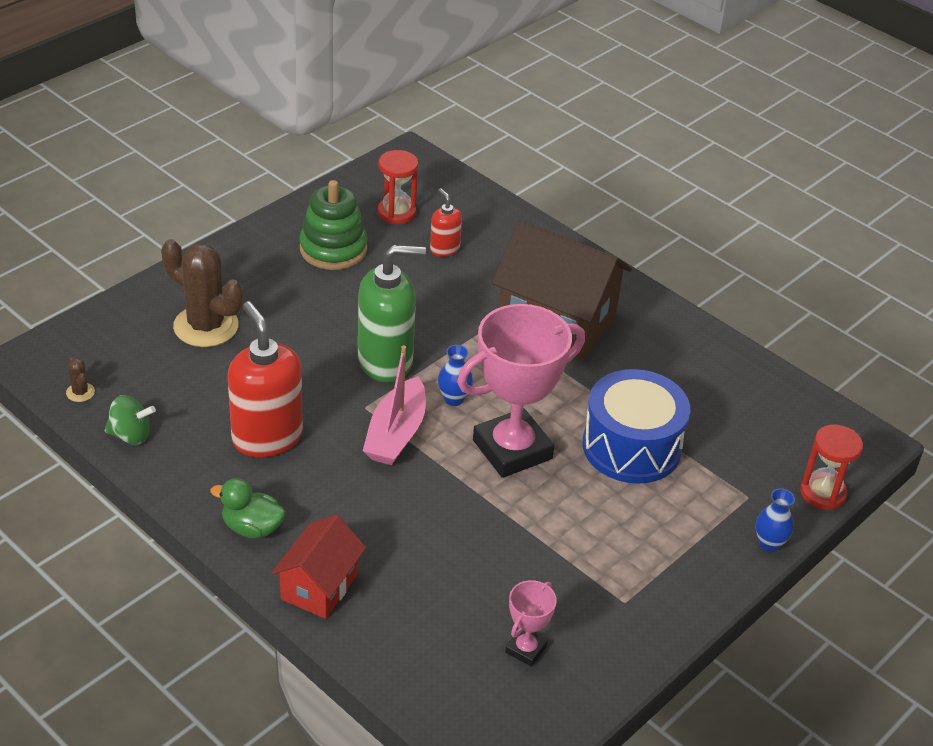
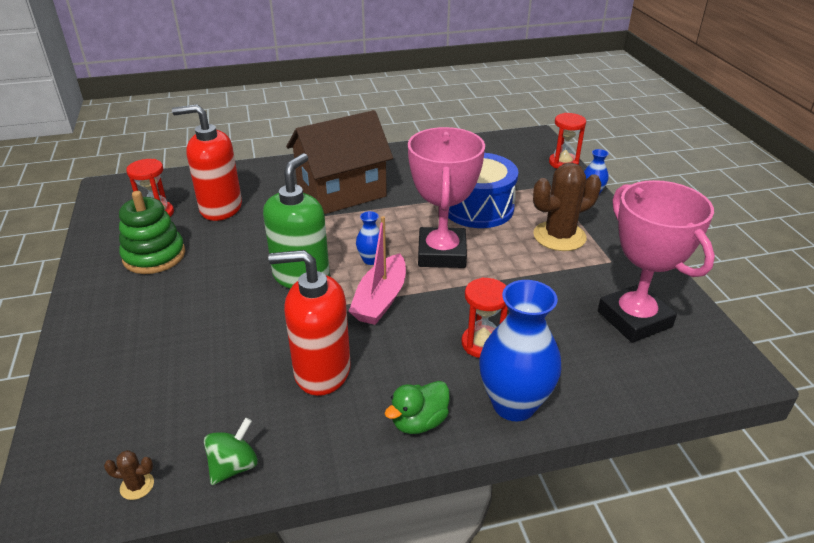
camera: 55 degrees left, 5 degrees down
(206, 326) = (153, 359): brown cactus -> brown cactus (559, 236)
(319, 586) = (514, 404): red house -> blue vase
(388, 535) = (482, 343): none -> red hourglass
(396, 433) = (381, 299): pink boat -> pink boat turned 60 degrees clockwise
(444, 249) = (220, 208): red soap dispenser -> red soap dispenser, size x2.01
(526, 649) = (634, 319): pink trophy -> pink trophy, size x2.17

